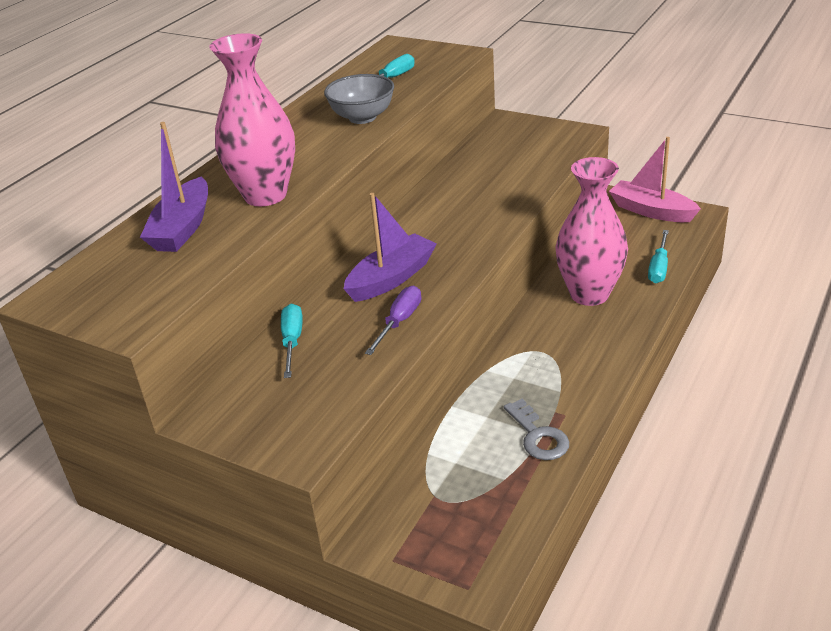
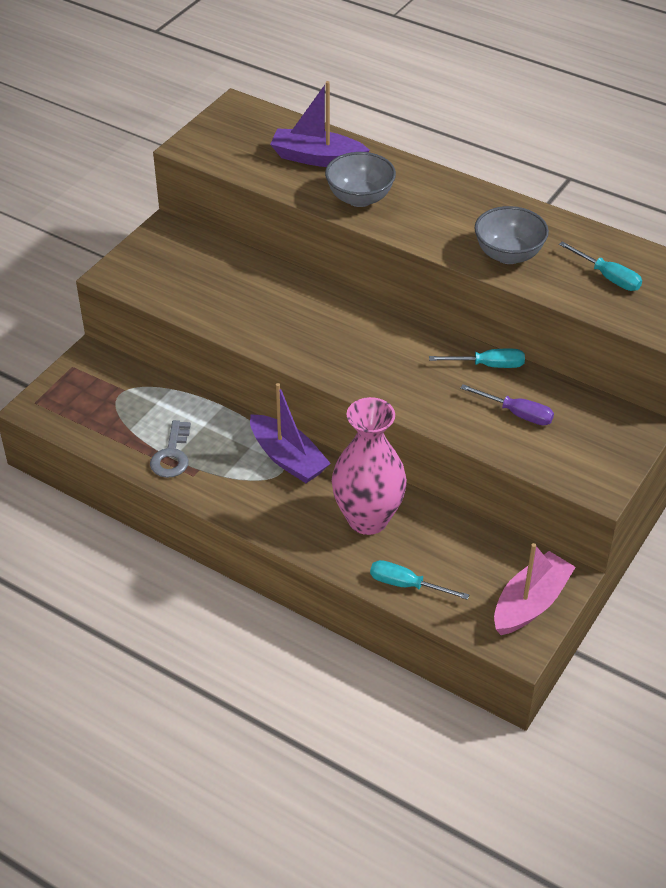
camera: 90 degrees right, 10 degrees up
(265, 195) = (360, 198): pink vase -> grey bowl
(292, 341) = (242, 267): turquoise screwdriver -> turquoise screwdriver (488, 365)
(391, 278) = (318, 323): purple boat -> purple boat (288, 458)
(399, 322) = (251, 326): purple screwdriver -> purple screwdriver (517, 413)
(538, 436) = (172, 455): grey key -> grey key turned 60 degrees counterclockwise

